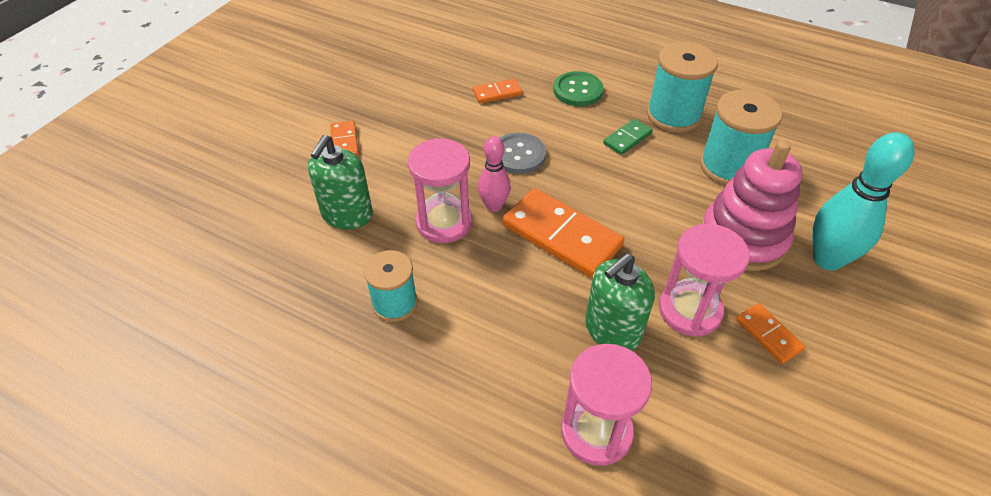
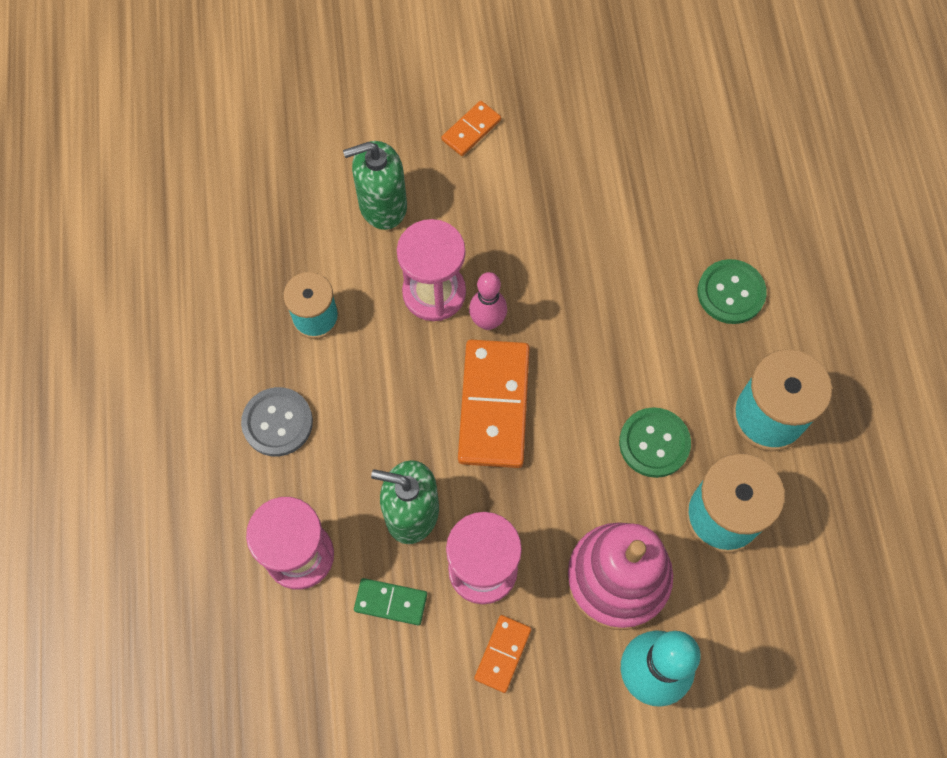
camera: 55 degrees right, 20 degrees up
(497, 93) = (658, 215): orange domino -> none
(518, 155) = (576, 298): grey button -> grey button (277, 422)
(627, 138) = (687, 389): green domino -> green domino (391, 602)
(654, 171) = (654, 443): none -> green button

